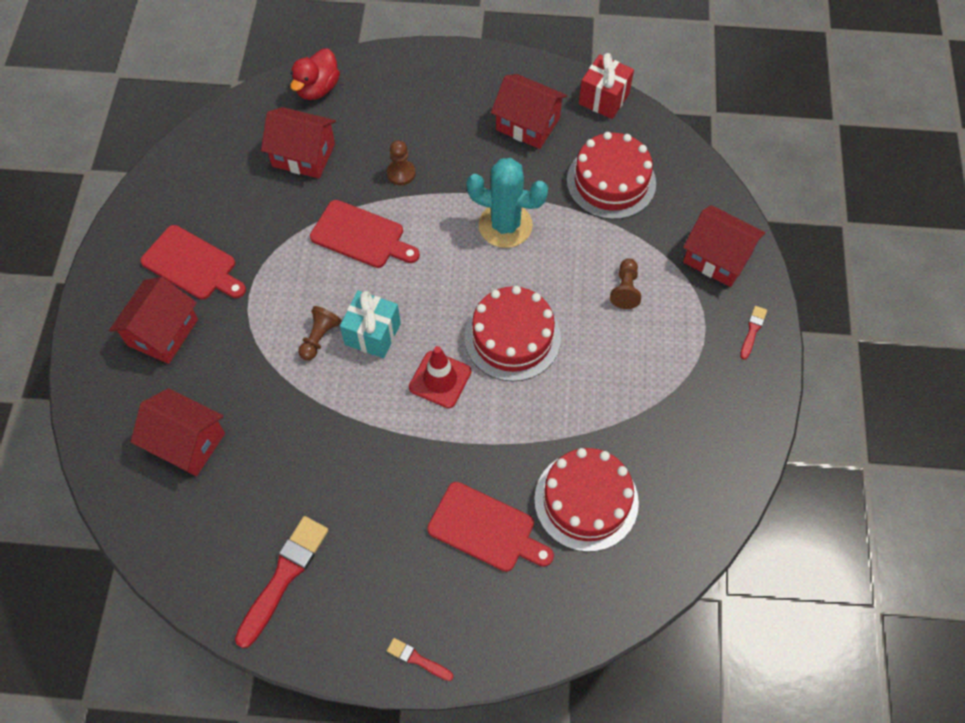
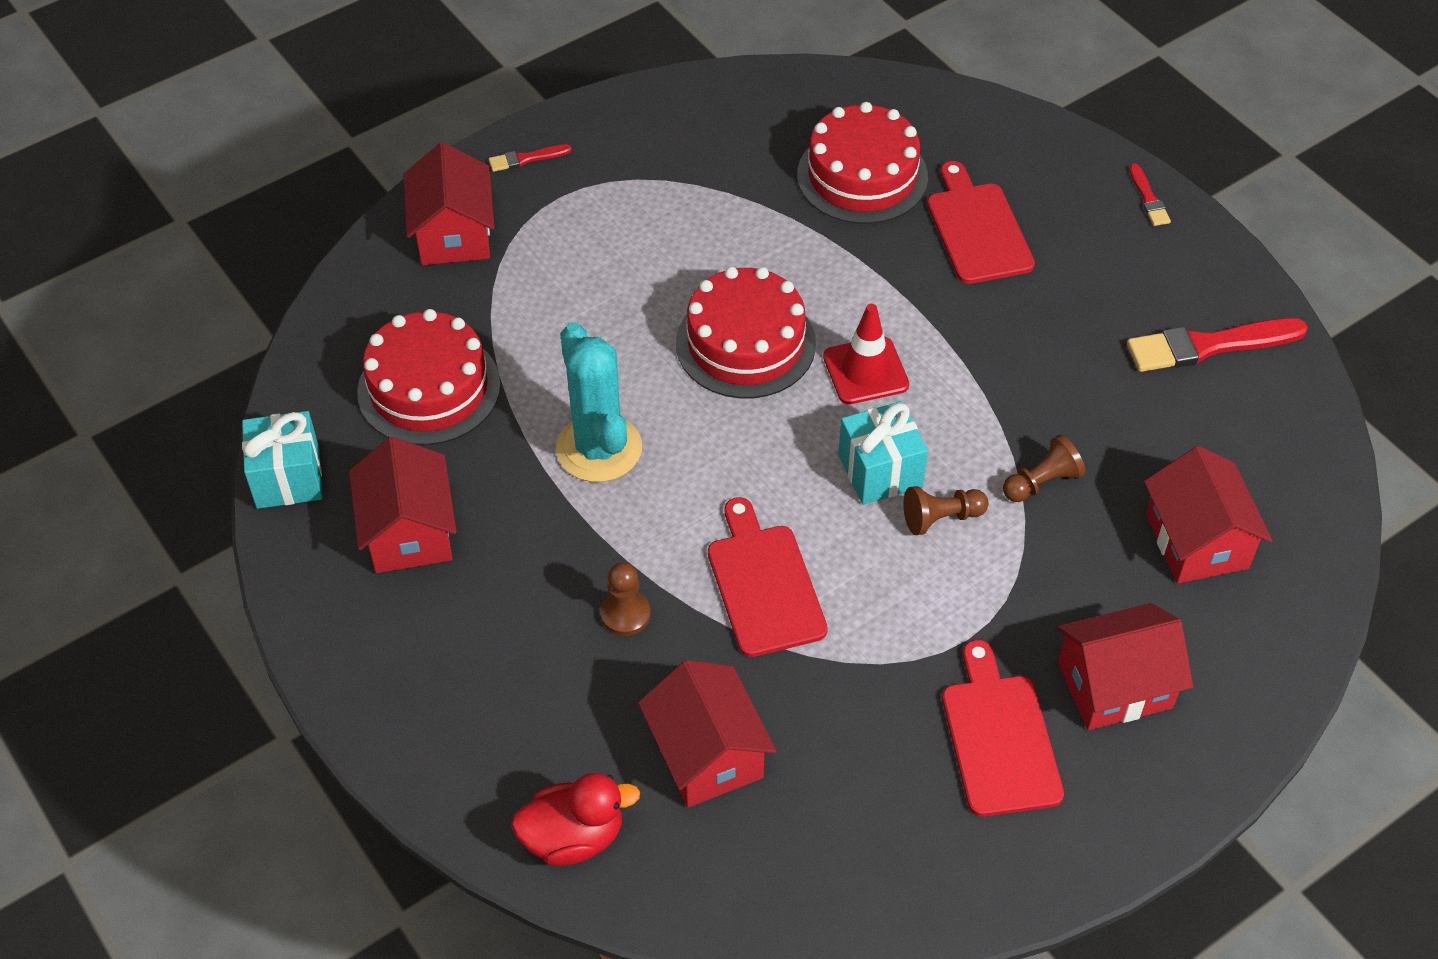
camera: 130 degrees left, 10 degrees down
(604, 99) = (288, 478): red gift -> turquoise gift
(625, 289) = (578, 286): brown pawn -> brown pawn (1042, 482)

